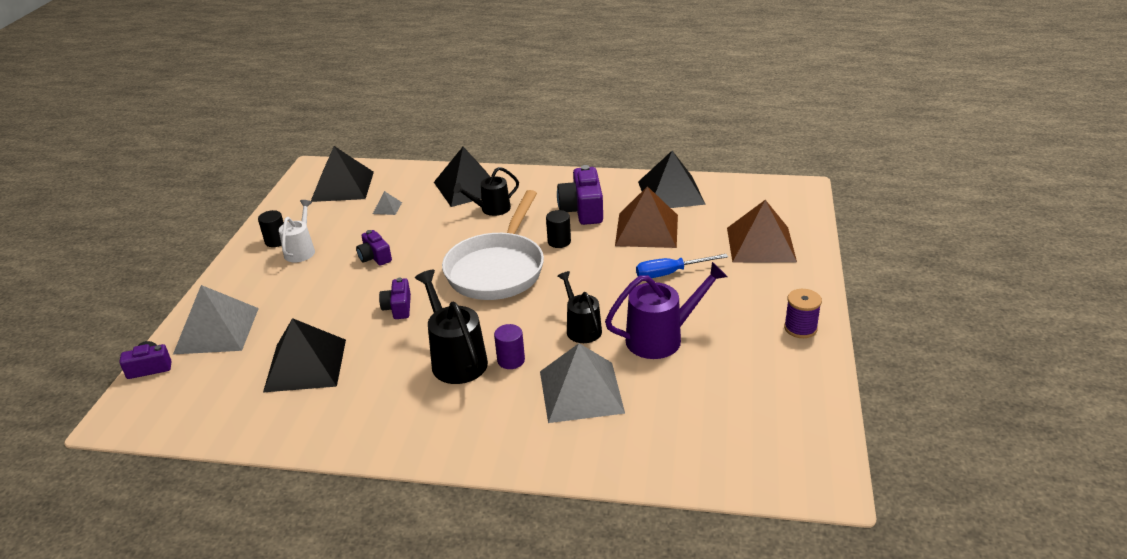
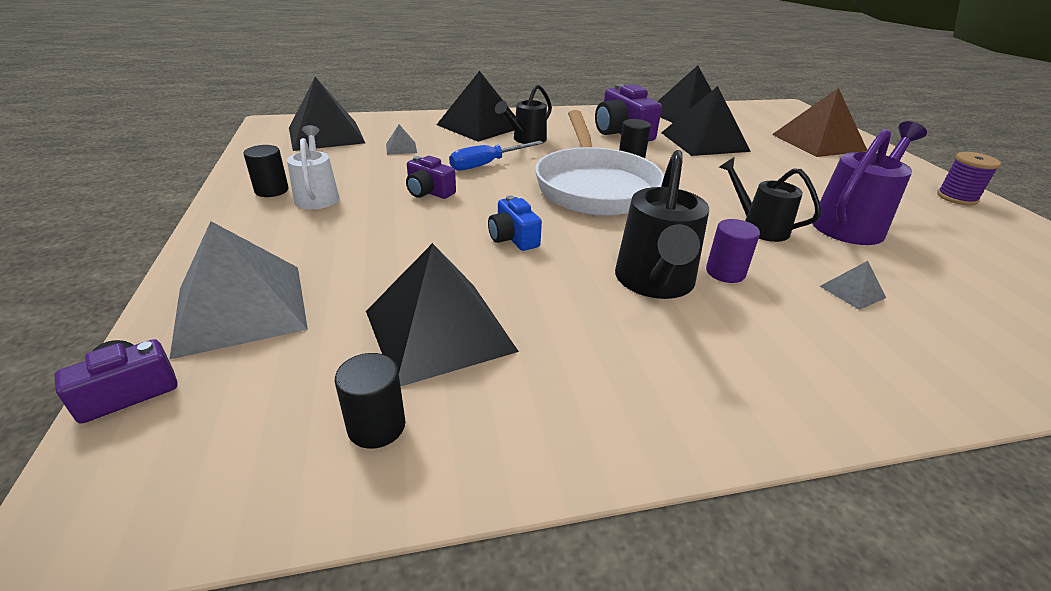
camera: 25 degrees left, 0 degrees up
(243, 409) = (376, 426): none -> black cylinder
(398, 308) = (513, 238): purple camera -> blue camera
(455, 359) = (655, 283): black watering can -> black watering can turned 120 degrees counterclockwise
(581, 391) = (852, 291): grey pyramid -> grey pyramid, size x0.42
(646, 230) = (704, 142): brown pyramid -> black pyramid
(670, 273) = (775, 170): blue screwdriver -> blue screwdriver (487, 164)

